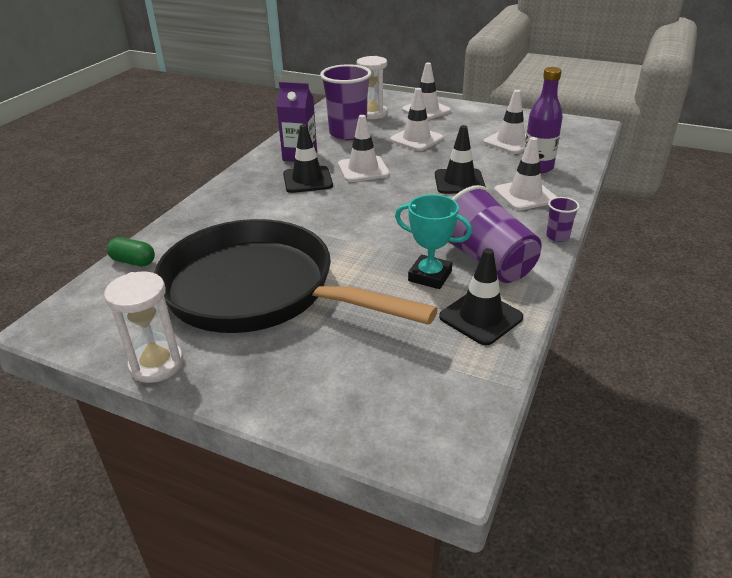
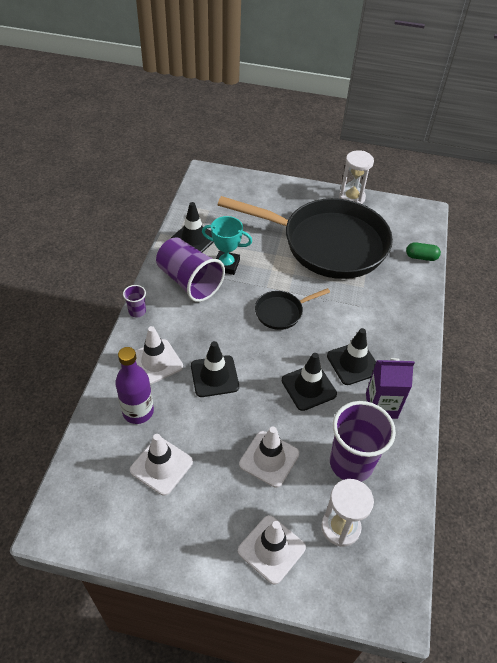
camera: 165 degrees right, 15 degrees up
(363, 169) = (308, 387): white traffic cone -> black traffic cone
(367, 222) = (281, 312): none -> black pan

